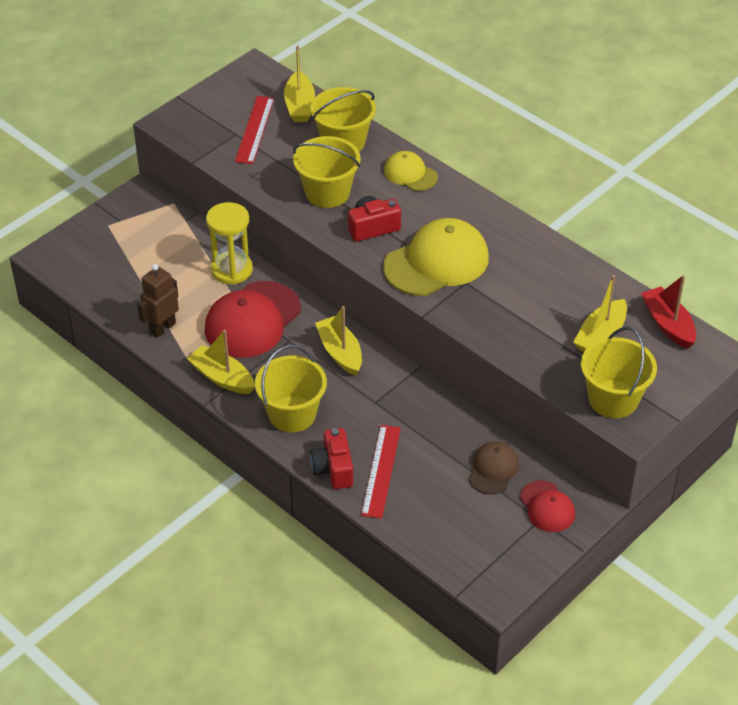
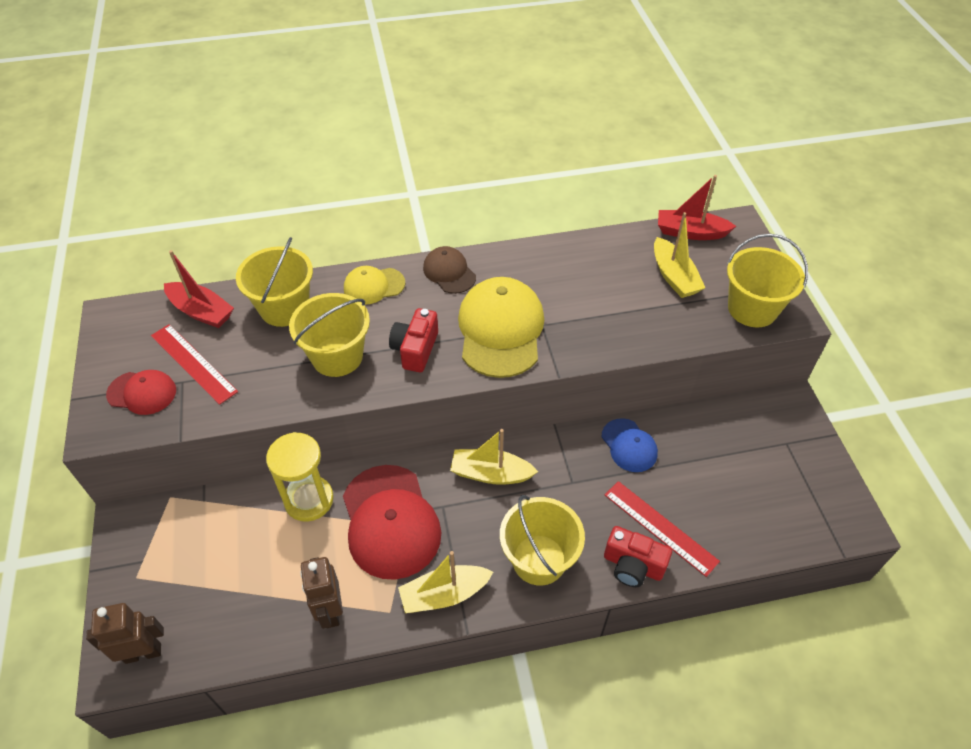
camera: 55 degrees left, 5 degrees up
(66, 260) = (143, 653): none -> brown robot
(299, 105) = (201, 312): yellow boat -> red boat
(441, 420) = (629, 445): none -> blue cap
(493, 469) = (711, 442): brown cap -> brown cap (449, 272)
(547, 507) = (776, 430): red cap -> red cap (142, 393)

